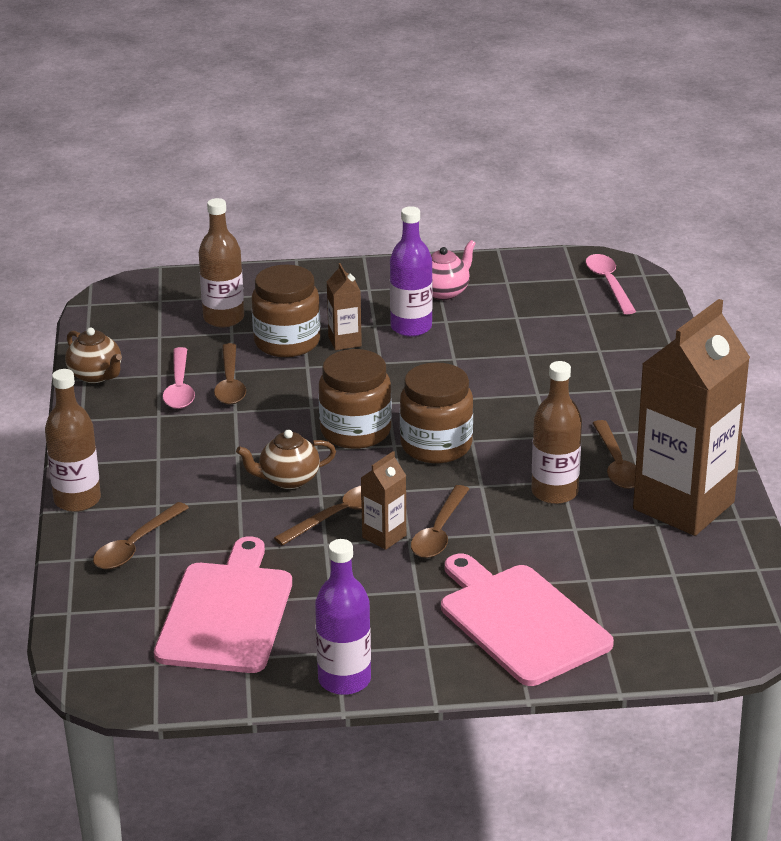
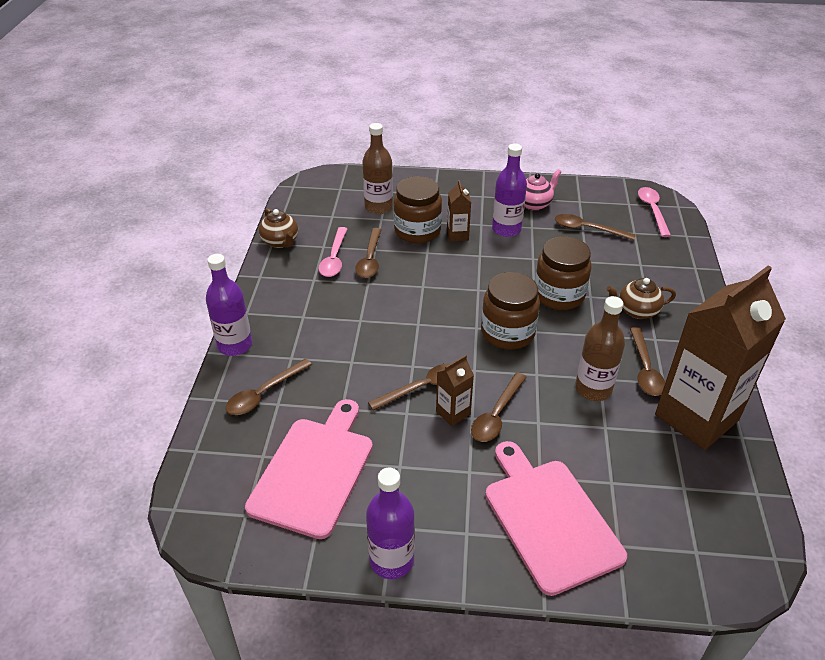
camera: 10 degrees right, 10 degrees up
(77, 500) = (235, 345): brown bottle -> purple bottle
(288, 480) = (391, 348): brown teapot -> brown teapot (636, 311)
(355, 431) = (450, 312): brown jar -> brown jar (559, 295)
(522, 316) = (587, 229): none -> brown spoon

